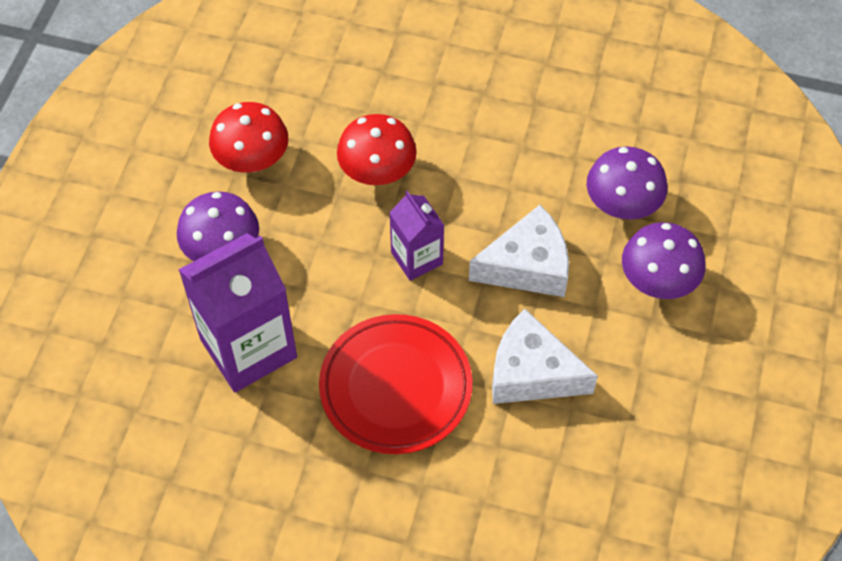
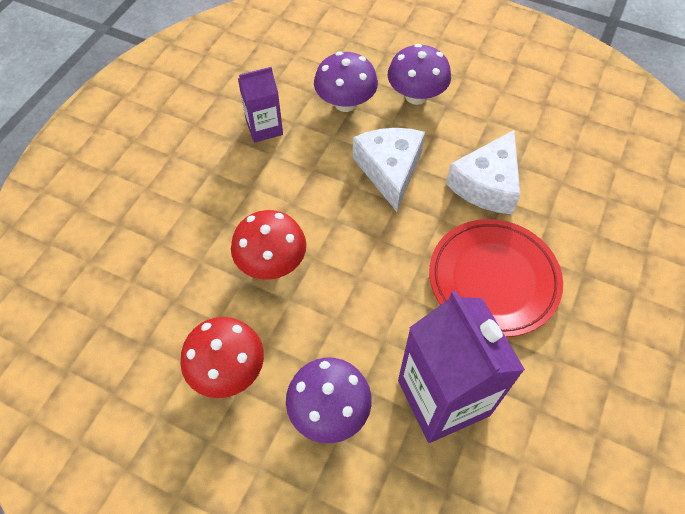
camera: 80 degrees left, 0 degrees up
(416, 258) = (368, 245): purple carton -> purple carton (264, 128)

